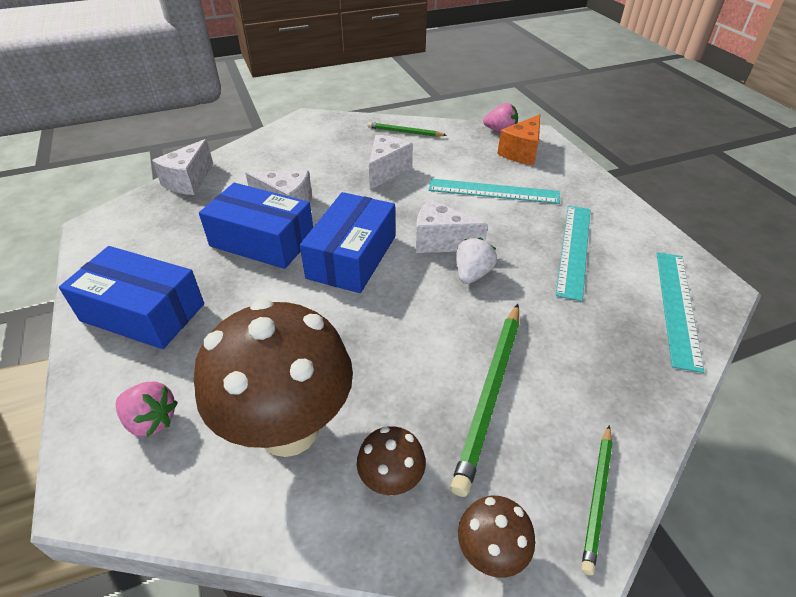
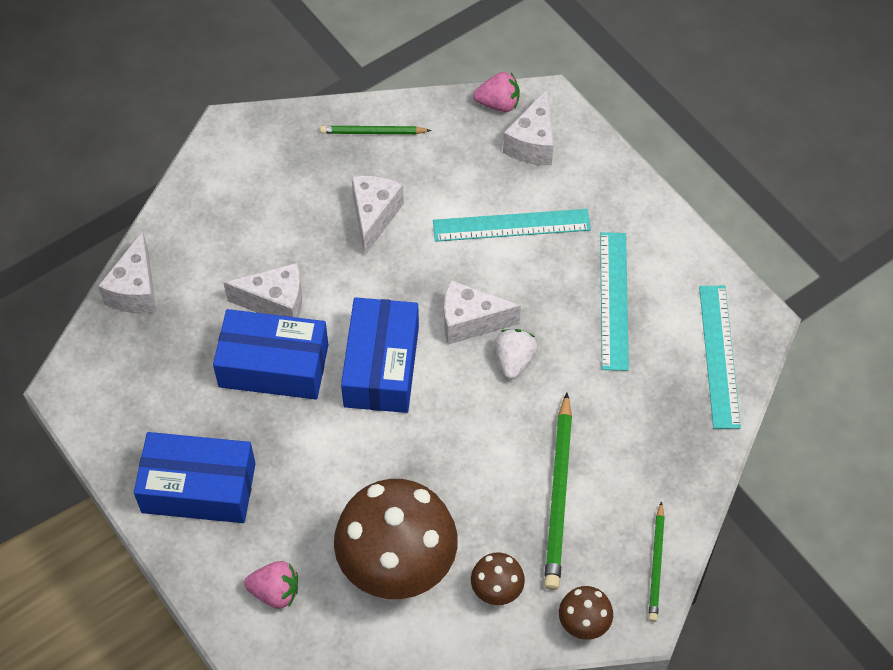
camera: 15 degrees left, 15 degrees up
(521, 152) = (532, 143): orange cheese -> white cheese

